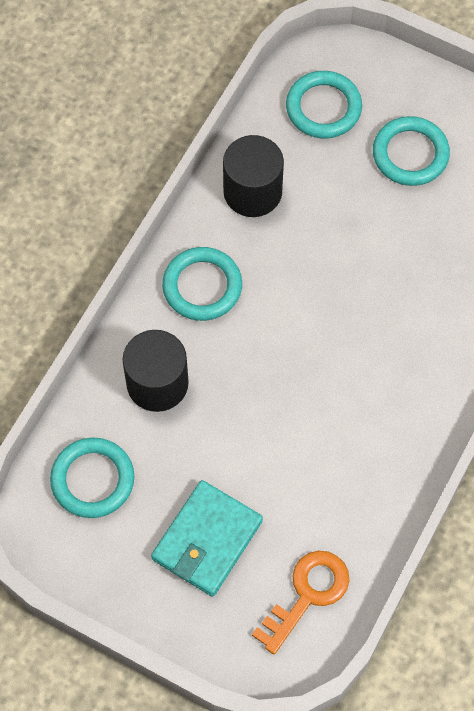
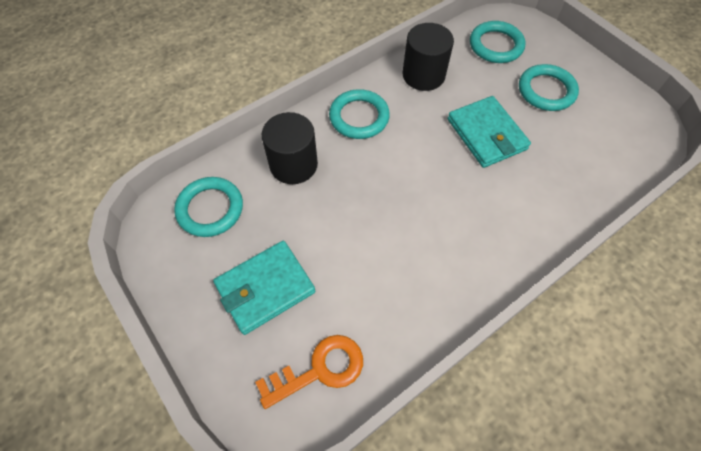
camera: 25 degrees right, 5 degrees down
(363, 247) = (486, 134): none -> turquoise wallet

